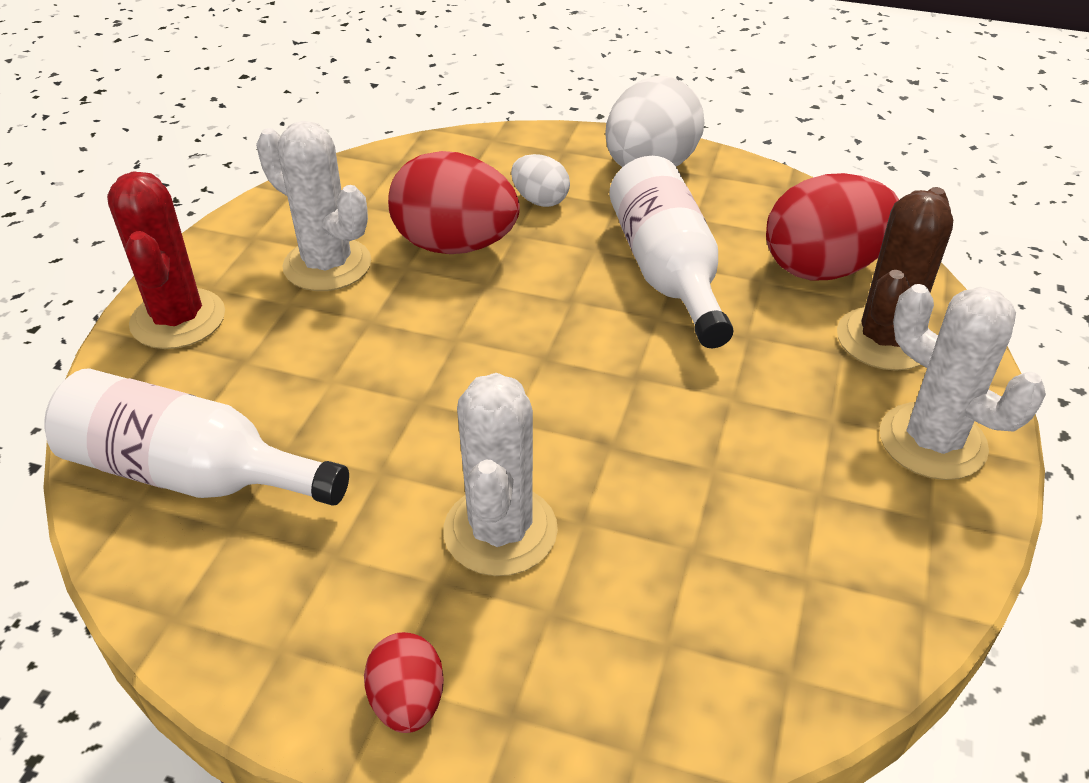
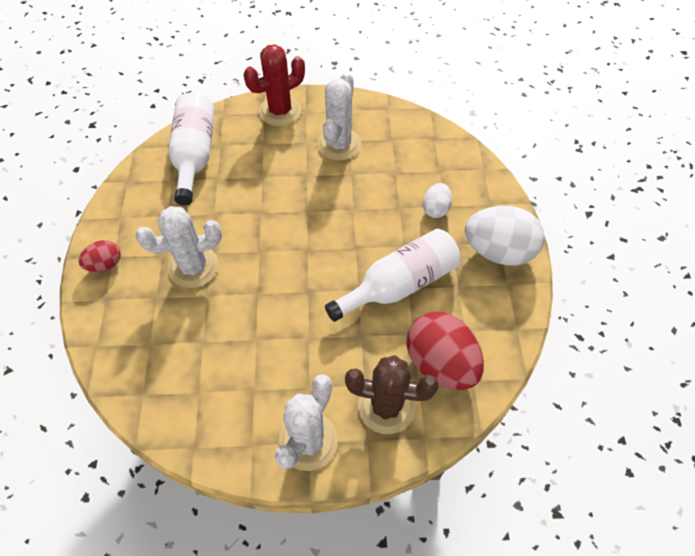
camera: 70 degrees right, 15 degrees up
(455, 245) = (377, 186): red egg -> none

